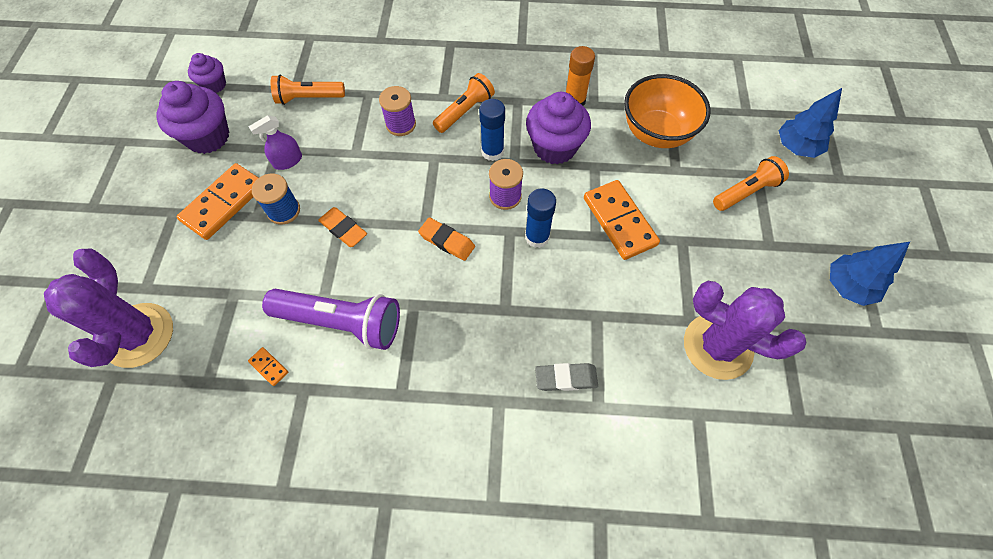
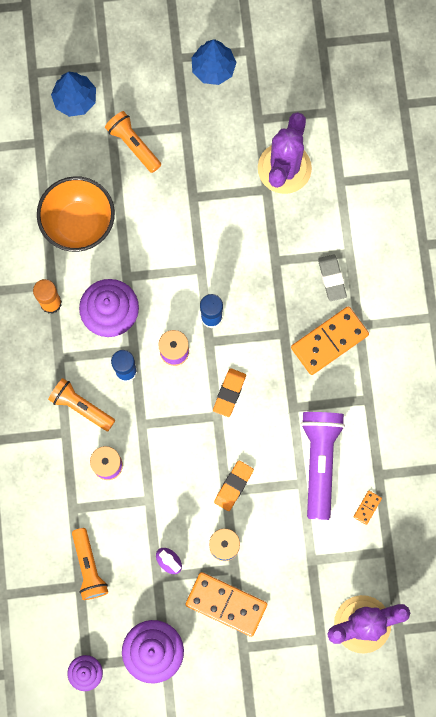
camera: 100 degrees left, 15 degrees up
(619, 221) = (183, 250): orange domino -> orange domino (329, 341)

